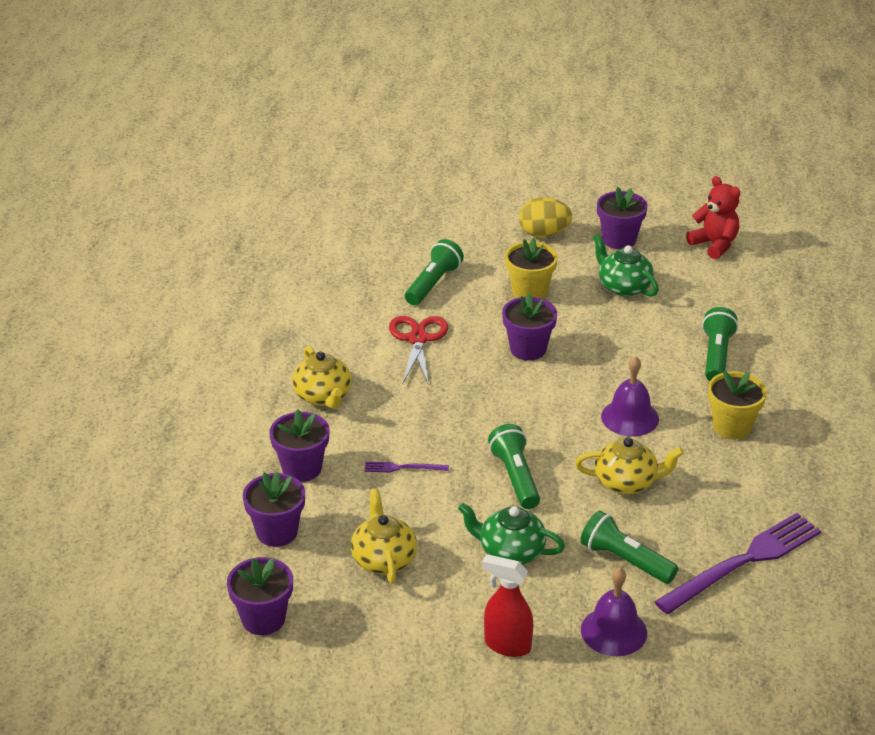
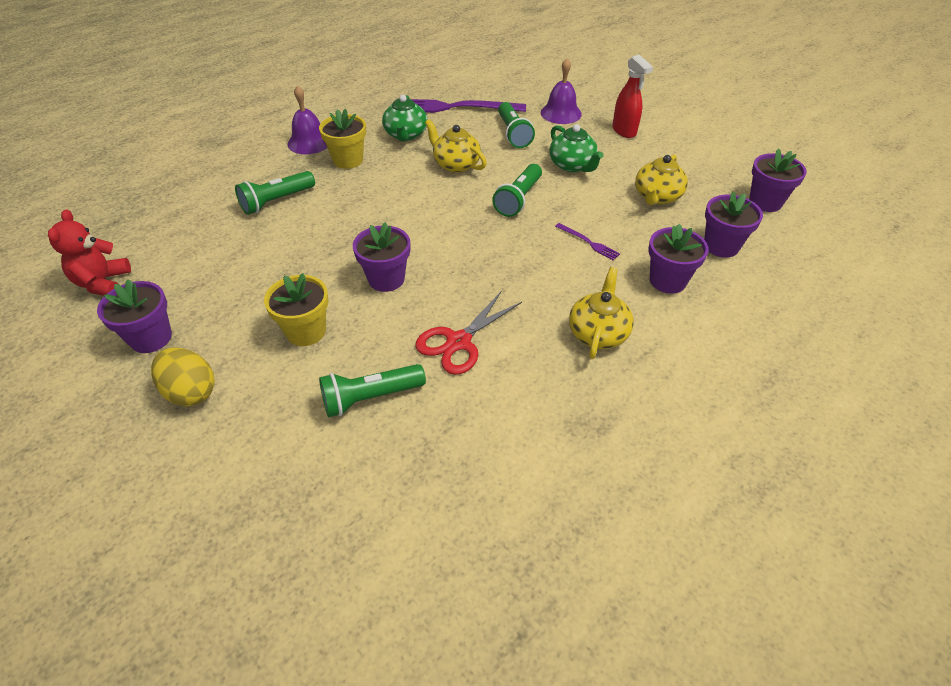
camera: 140 degrees left, 10 degrees up
(623, 287) = (233, 289): green teapot -> green teapot (406, 135)
(630, 417) = (395, 195): purple bell -> purple bell (309, 142)

